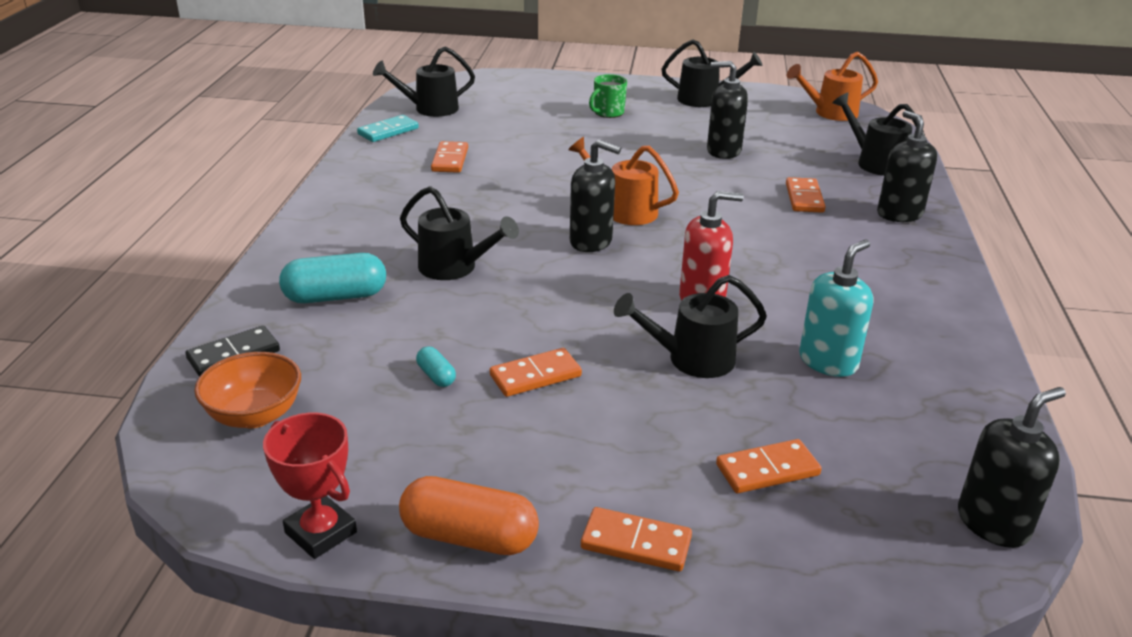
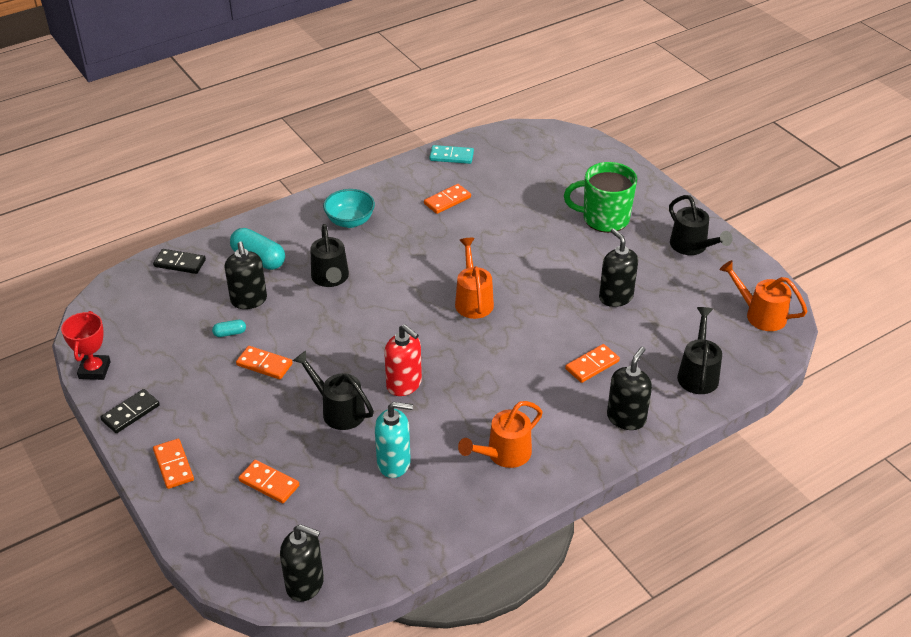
camera: 50 degrees right, 10 degrees up
(255, 415) = (146, 300): orange bowl -> none
(381, 217) = (350, 221): none -> turquoise bowl
(429, 109) = (503, 150): black watering can -> none
(436, 376) = (230, 333): turquoise capsule -> turquoise capsule turned 60 degrees clockwise
(469, 537) = (130, 413): orange capsule -> black domino
(591, 242) = (418, 309): black soap dispenser -> black soap dispenser (249, 300)
(608, 113) = (604, 218): green mug -> green mug, size x1.82
(885, 292) = (503, 454): none -> orange watering can

